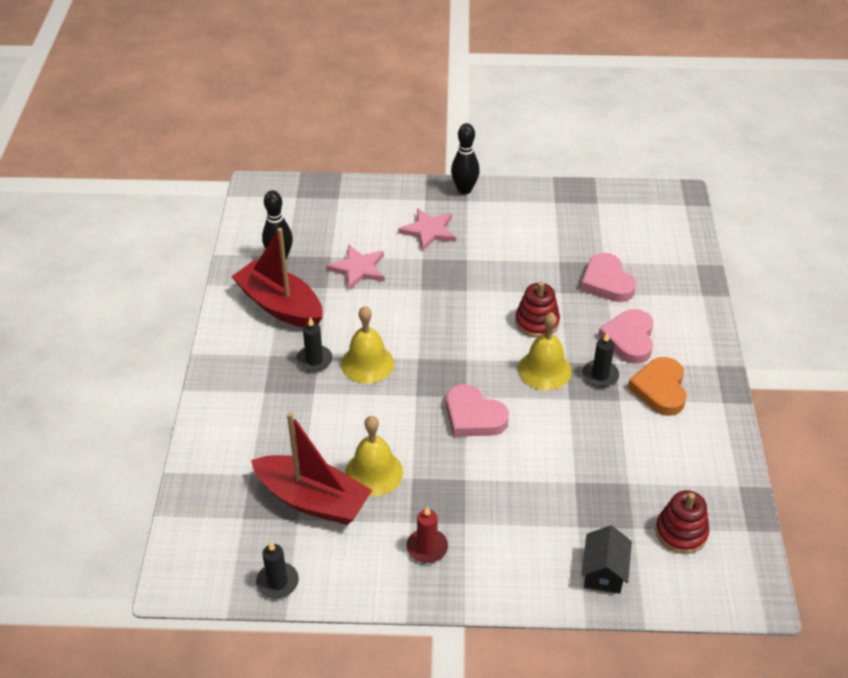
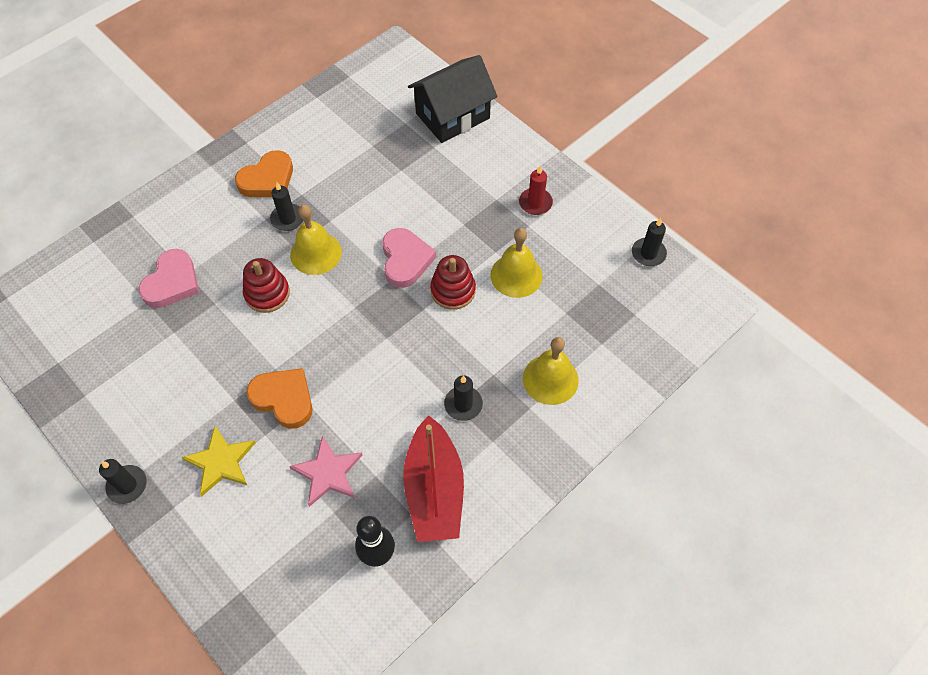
camera: 135 degrees left, 15 degrees up
(313, 500) = (576, 289): red boat -> none
(367, 363) = (427, 365): yellow bell -> yellow bell (550, 379)
(429, 231) = (221, 462): pink star -> yellow star
(437, 280) = (284, 399): none -> orange heart
(464, 189) = (127, 485): black bowling pin -> black candle
(604, 572) = (452, 116): black house -> black house, size x1.77
(629, 339) = (230, 227): pink heart -> none
(681, 532) = (384, 101): red stacking toy -> red stacking toy (453, 290)

